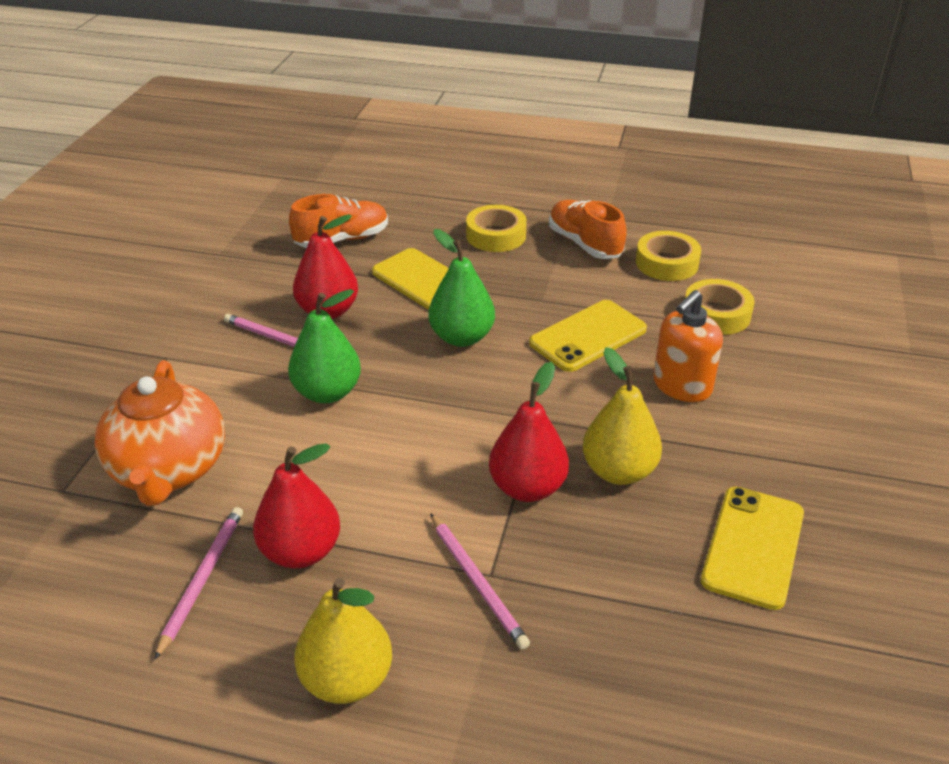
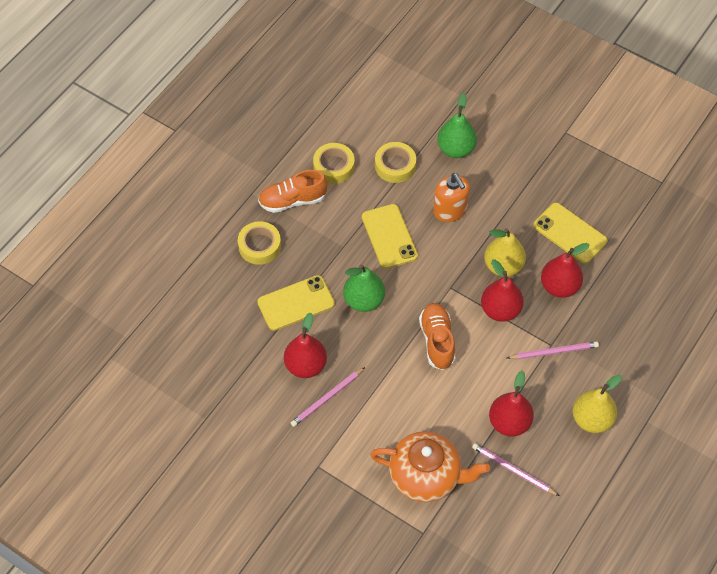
camera: 70 degrees left, 20 degrees up
(327, 392) = (388, 384): green pear -> green pear (455, 149)
(342, 239) = (222, 338): orange shoe -> orange shoe (437, 341)
(625, 558) = (559, 286): none -> red pear

